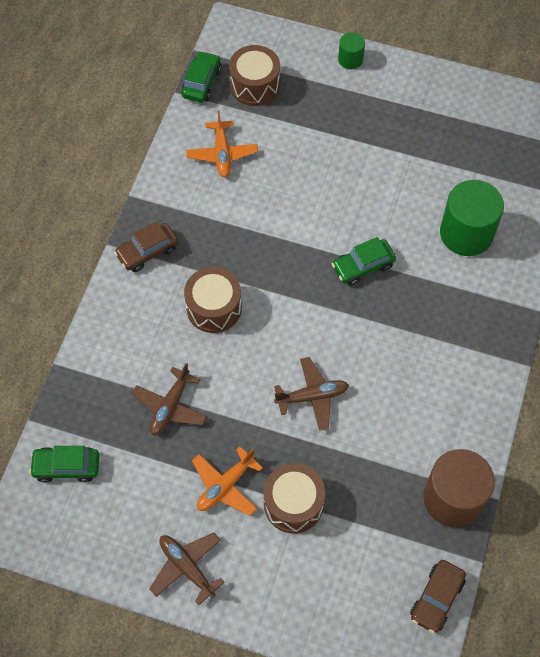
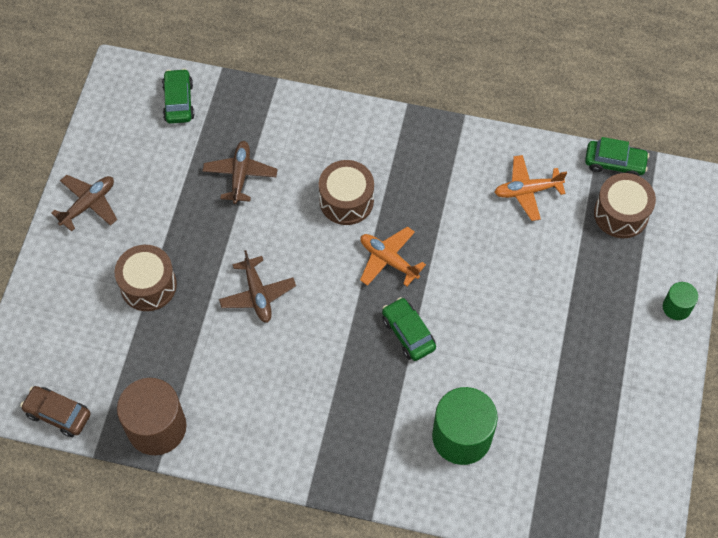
camera: 85 degrees right, 0 degrees up
(147, 252) = (402, 137): brown car -> none
(170, 407) = (240, 175): brown plane -> brown plane turned 75 degrees clockwise
(225, 486) = (164, 227): orange plane -> orange plane (388, 260)

